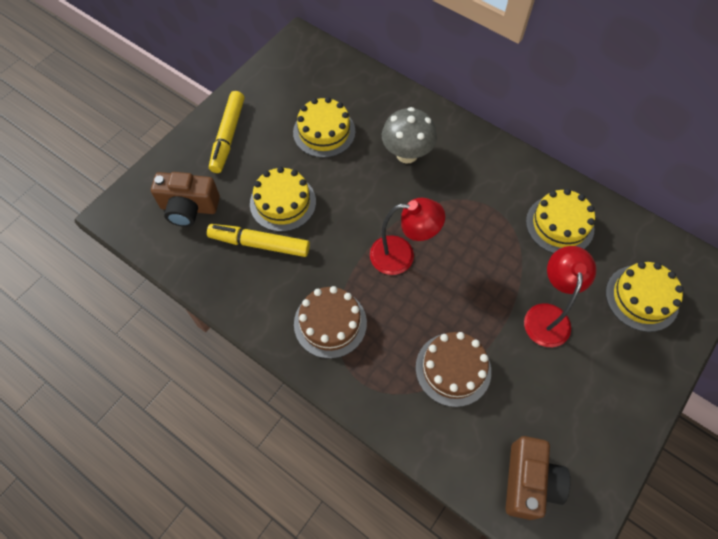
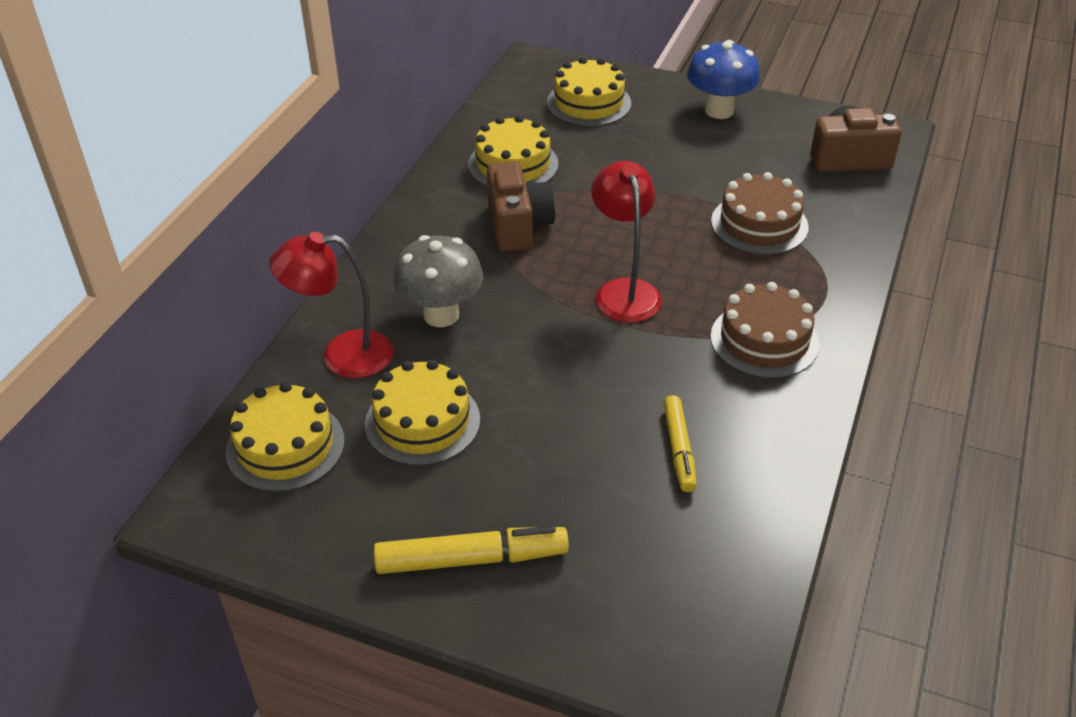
camera: 105 degrees left, 20 degrees down
(189, 208) = (653, 569): brown camera -> brown camera (518, 226)
(259, 244) = (678, 449): yellow marker -> yellow marker, size x0.66
(283, 202) = (589, 440): yellow cake -> yellow cake (285, 446)
(547, 315) = (647, 163): red lamp -> red lamp (342, 355)
(620, 399) = (719, 110): none -> blue mushroom

